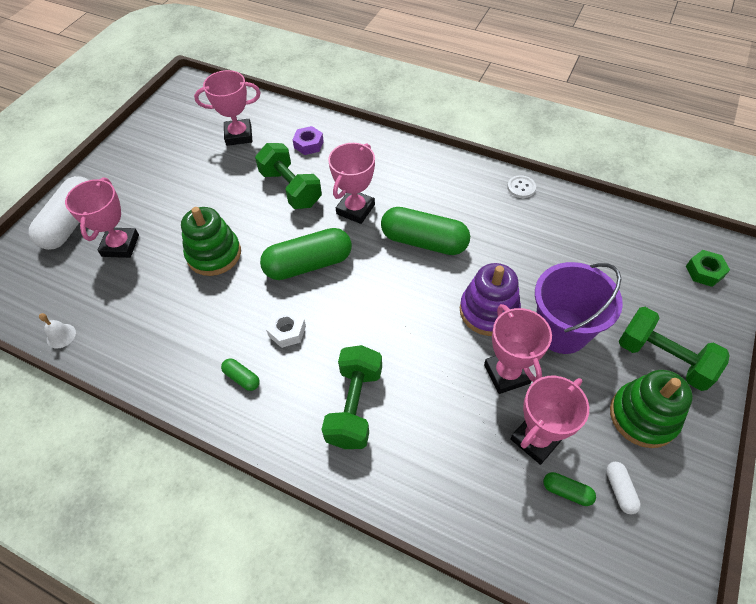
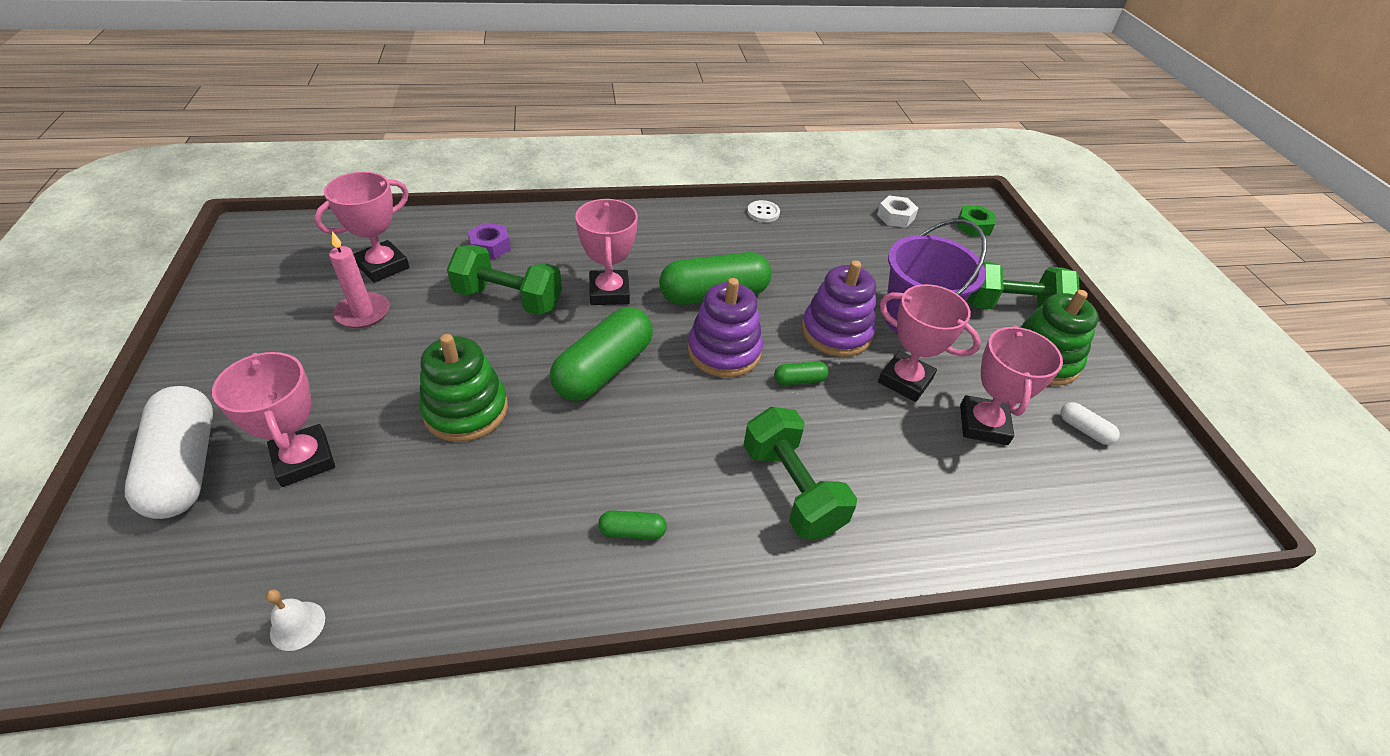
camera: 40 degrees left, 10 degrees down
(207, 164) = (363, 313): none -> pink candle
(287, 331) = (642, 451): white nut -> white nut (895, 217)
(394, 287) = (724, 351): none -> purple stacking toy
(566, 491) = (1049, 456): green capsule -> green capsule (799, 380)

